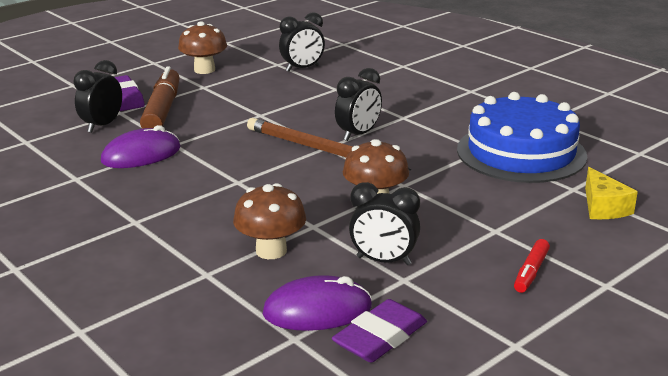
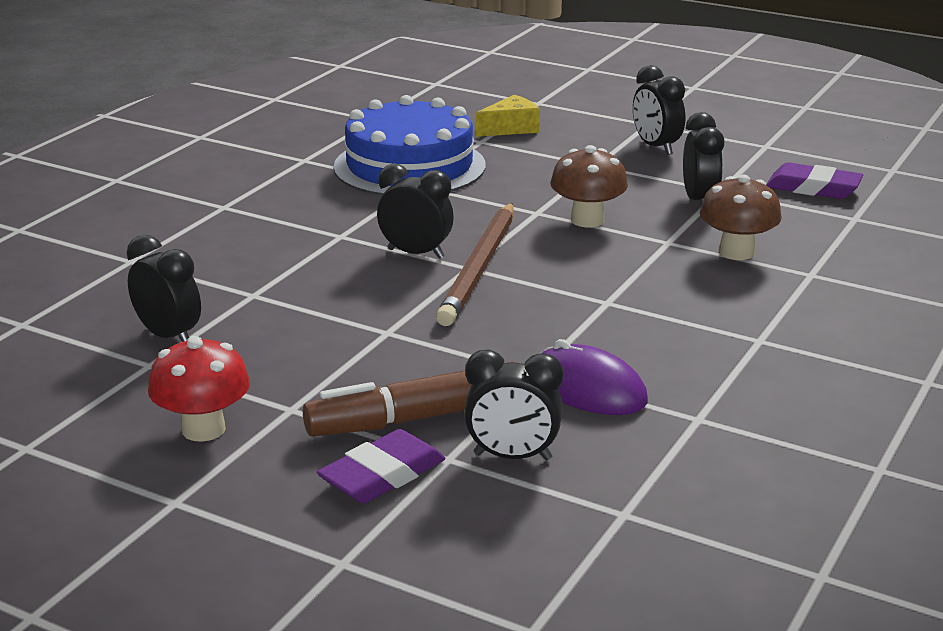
camera: 110 degrees left, 0 degrees up
(204, 70) = (203, 429): brown mushroom -> red mushroom
(317, 310) = (807, 215): purple mouse -> none
(531, 272) = (656, 147): red marker -> black clock

